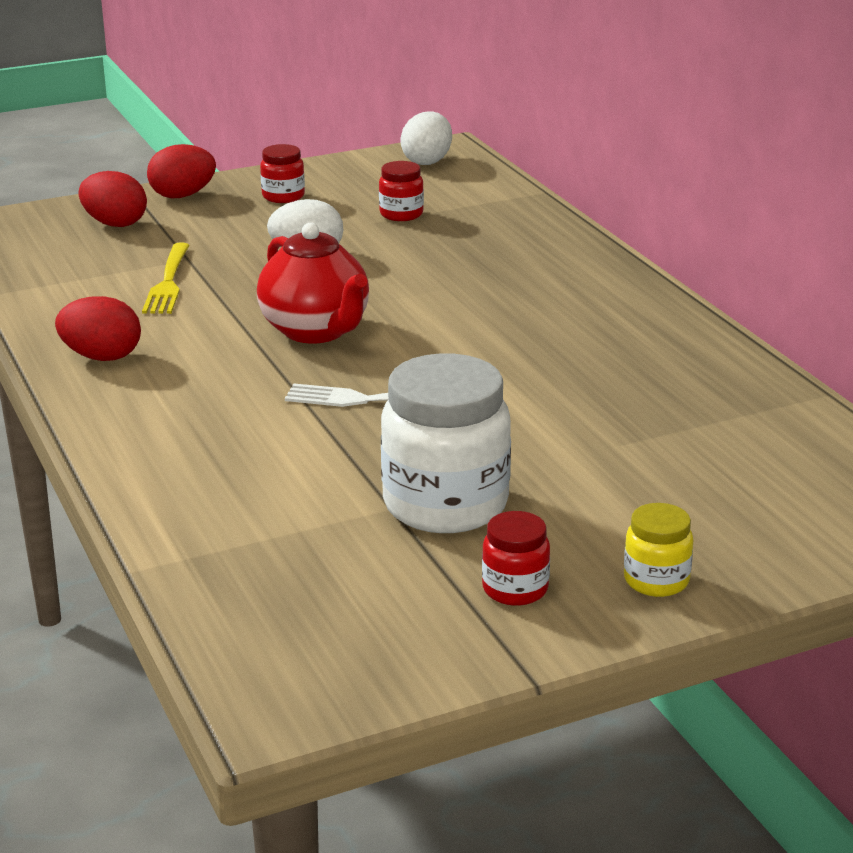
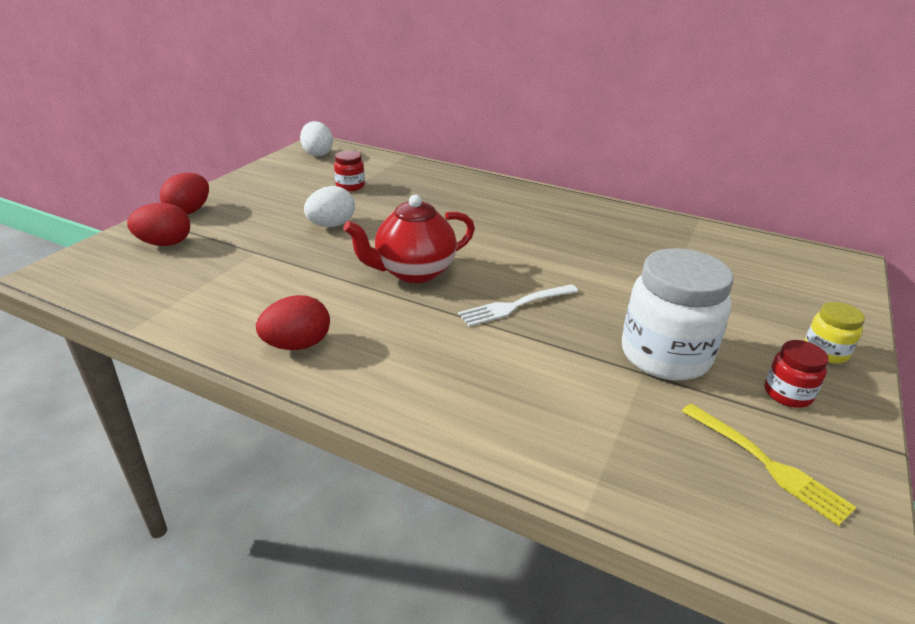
camera: 40 degrees left, 5 degrees up
(168, 282) = (265, 272): yellow fork -> yellow fork (766, 464)
(283, 196) = (261, 194): red jar -> none
(316, 331) = (413, 272): red teapot -> red teapot turned 135 degrees clockwise

